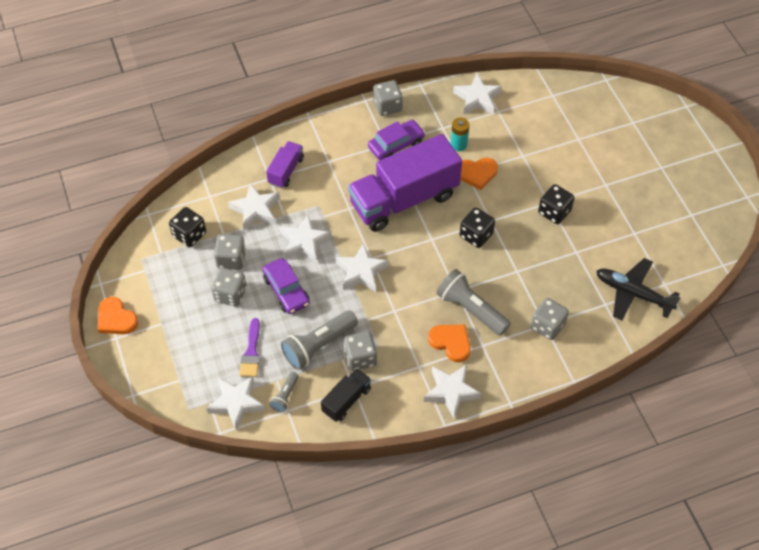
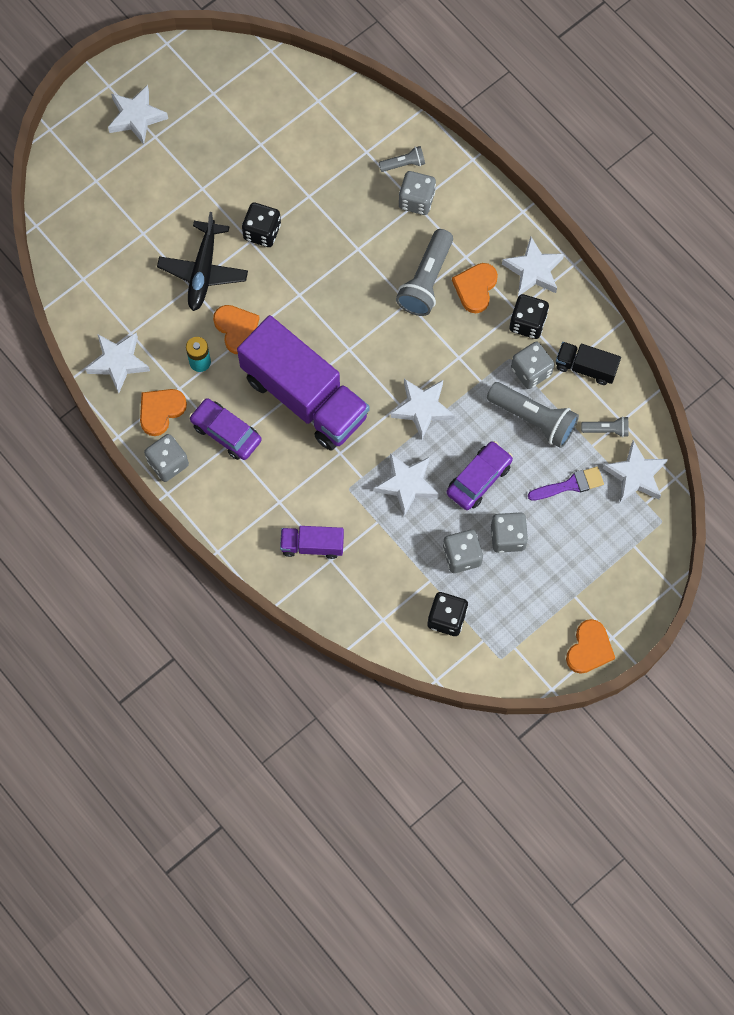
camera: 110 degrees left, 15 degrees up
(255, 210) = (382, 557): white star -> white star (136, 117)
(429, 112) = (161, 411): none -> orange heart
(476, 235) = (326, 304): black dice -> black dice (527, 323)
(585, 327) = (403, 164): none -> grey flashlight
(633, 293) = (342, 128): black plane -> black plane (203, 271)

